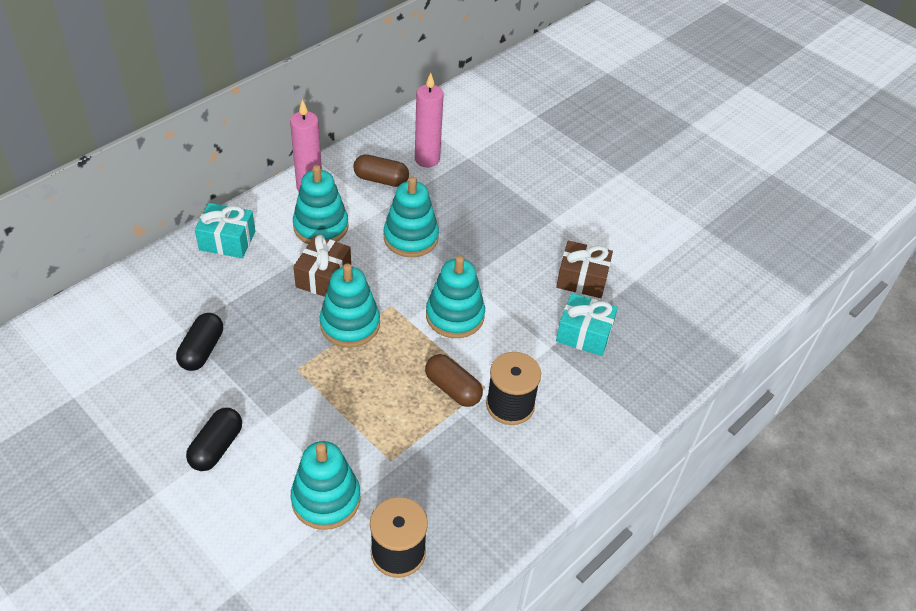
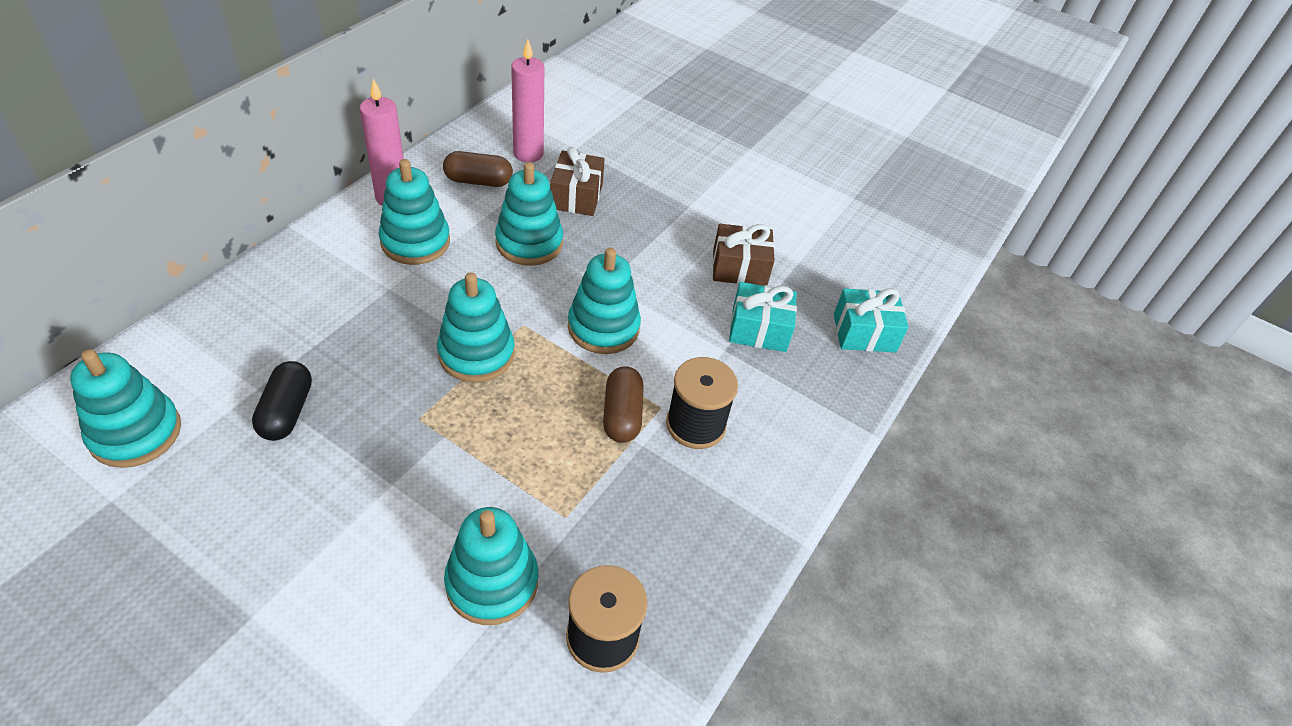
camera: 15 degrees left, 0 degrees up
(96, 351) = (135, 433): none -> turquoise stacking toy
(216, 447) = (329, 537): black capsule -> none
(227, 241) = (297, 271): turquoise gift -> turquoise gift (864, 333)
(323, 277) = (431, 301): brown gift -> brown gift (576, 196)
(453, 389) = (622, 415): brown capsule -> brown capsule turned 60 degrees clockwise

